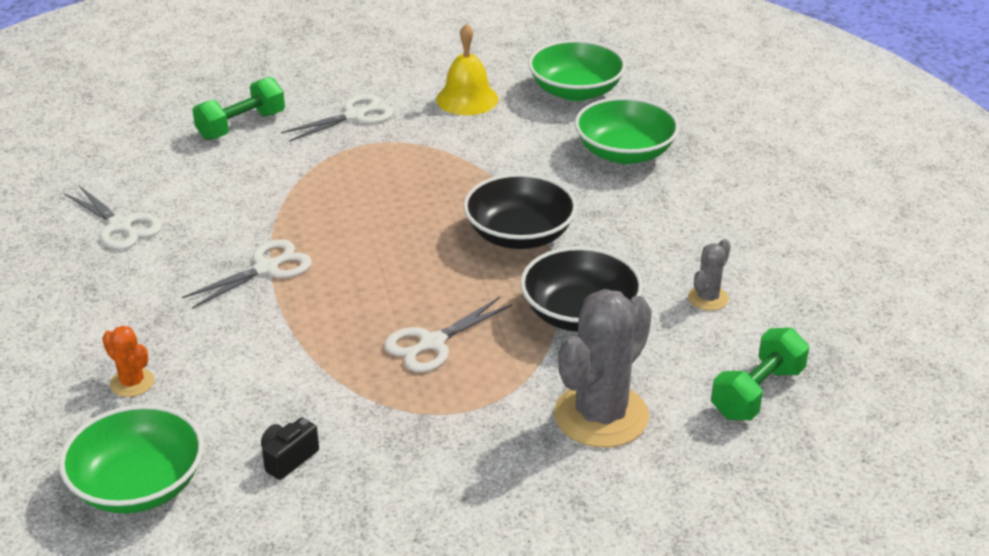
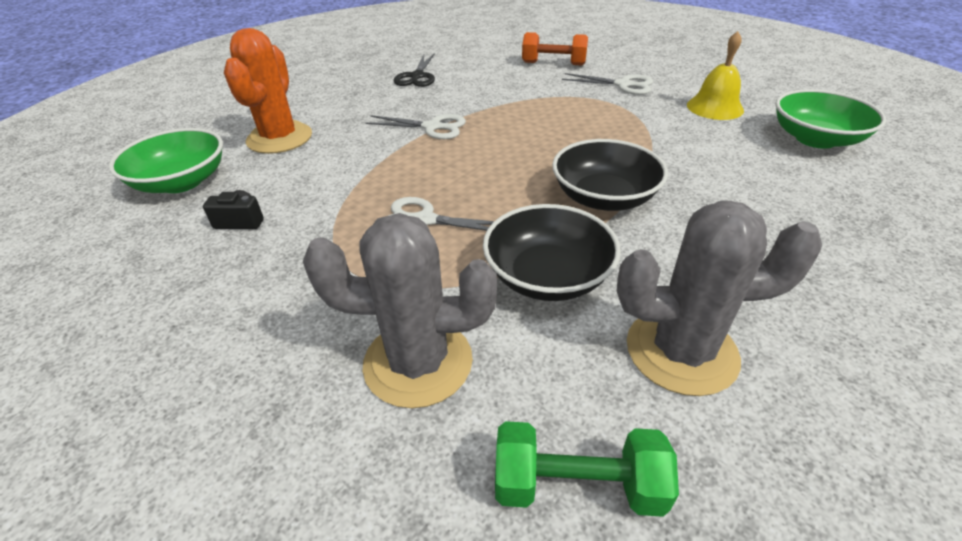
camera: 55 degrees right, 5 degrees up
(120, 226) = (417, 76): white scissors -> black scissors
(132, 383) = (279, 138): orange cactus -> orange cactus, size x2.12
(241, 126) = (553, 64): green dumbbell -> orange dumbbell
(625, 153) = (792, 195): green bowl -> none
(708, 298) = (681, 351): grey cactus -> grey cactus, size x2.12

